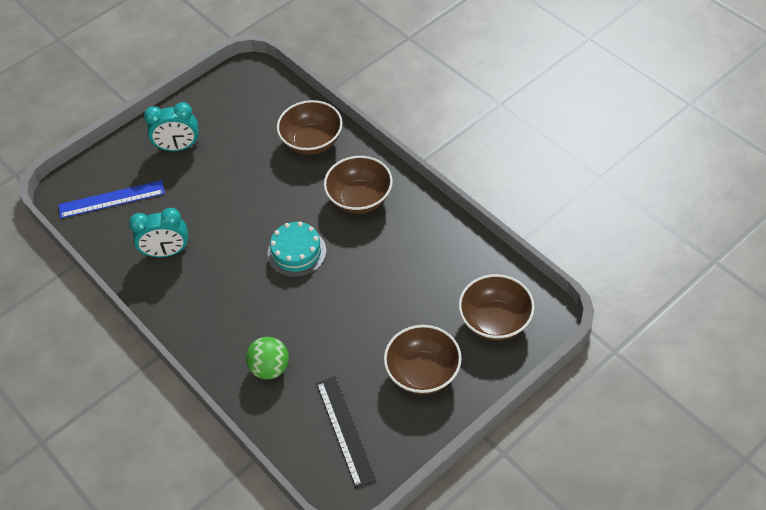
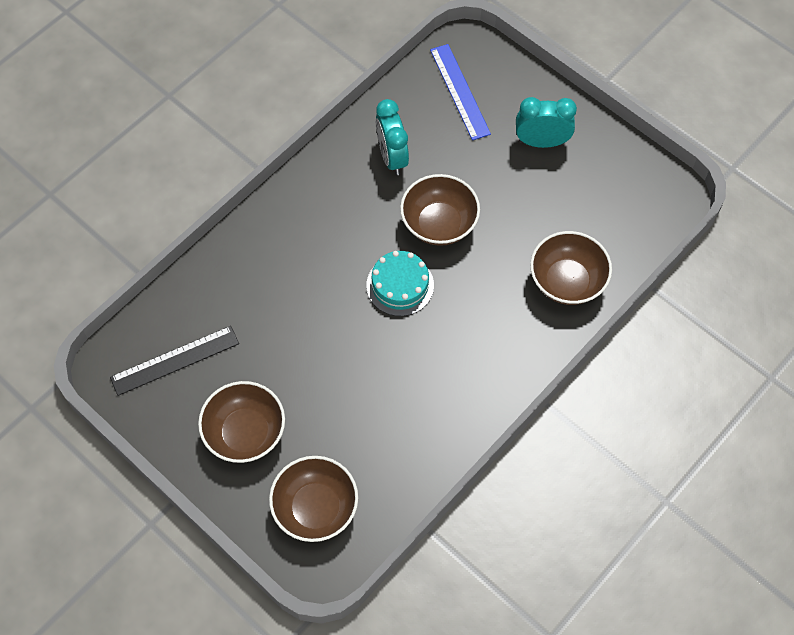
camera: 80 degrees right, 10 degrees up
(178, 147) = (541, 142): turquoise clock -> turquoise clock turned 105 degrees clockwise
(270, 368) = (248, 279): green ball -> none
(360, 199) = (483, 344): brown bowl -> brown bowl (439, 224)

